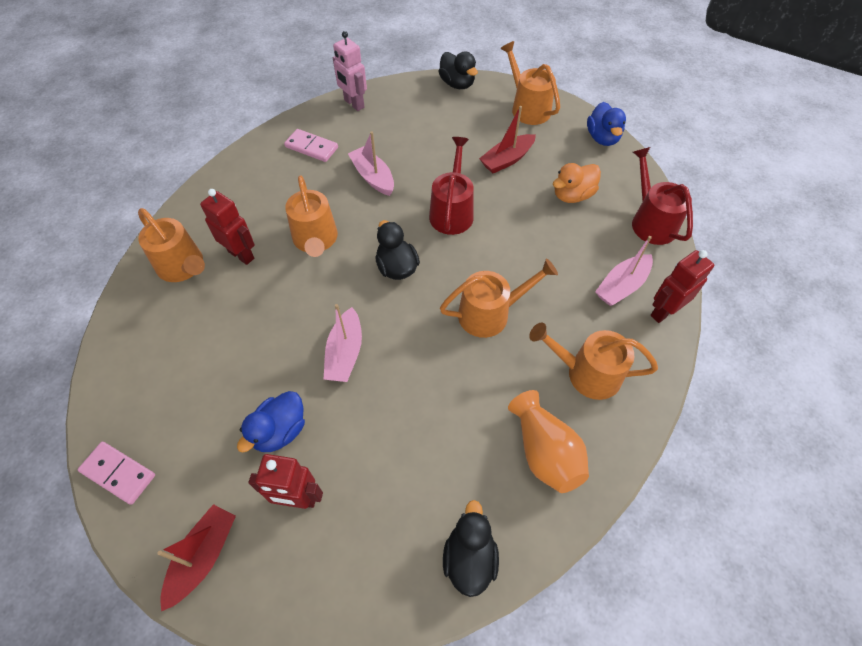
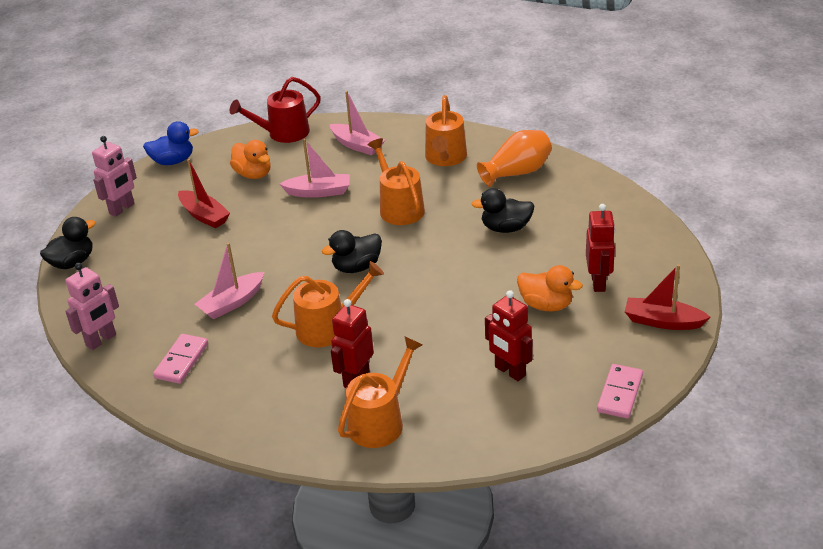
camera: 95 degrees left, 20 degrees down
(280, 431) = (546, 305): blue duck -> orange duck
(345, 353) = (459, 282): pink boat -> pink boat (318, 192)
(452, 212) = (280, 242): red watering can -> none
(469, 557) = (606, 197): black duck -> black duck (506, 228)
(527, 108) = (122, 209): orange watering can -> pink robot
(663, 311) = (379, 126): red robot -> red robot (510, 371)

